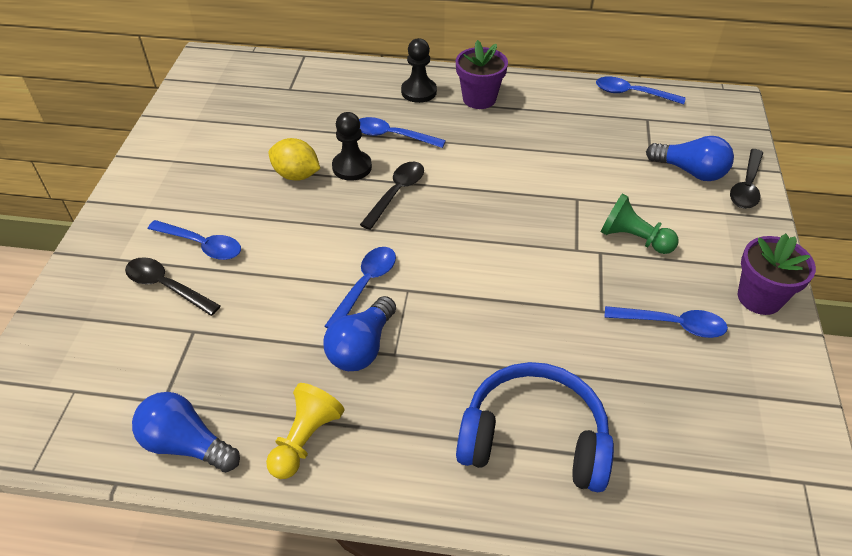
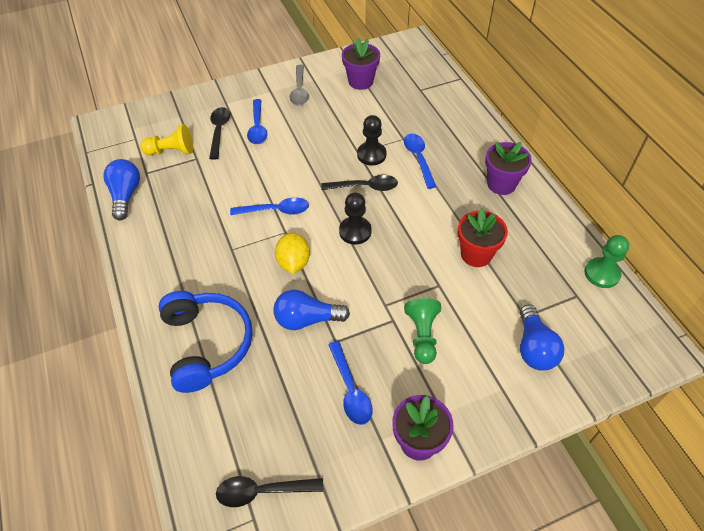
camera: 60 degrees right, 5 degrees up
(178, 180) = (299, 90): none -> grey spoon
(224, 125) = (360, 81): none -> purple flower pot
(296, 175) = (343, 134): yellow lemon -> yellow lemon (293, 263)
(305, 439) = (152, 239): yellow pawn -> yellow pawn (171, 151)
(361, 347) = (227, 232): blue light bulb -> blue light bulb (307, 319)
(419, 92) = (477, 149): black pawn -> black pawn (355, 231)
(556, 156) = (476, 254): none -> red flower pot
(632, 94) = (601, 274): blue spoon -> green pawn
(746, 186) = (550, 395): black spoon -> black spoon (263, 491)

